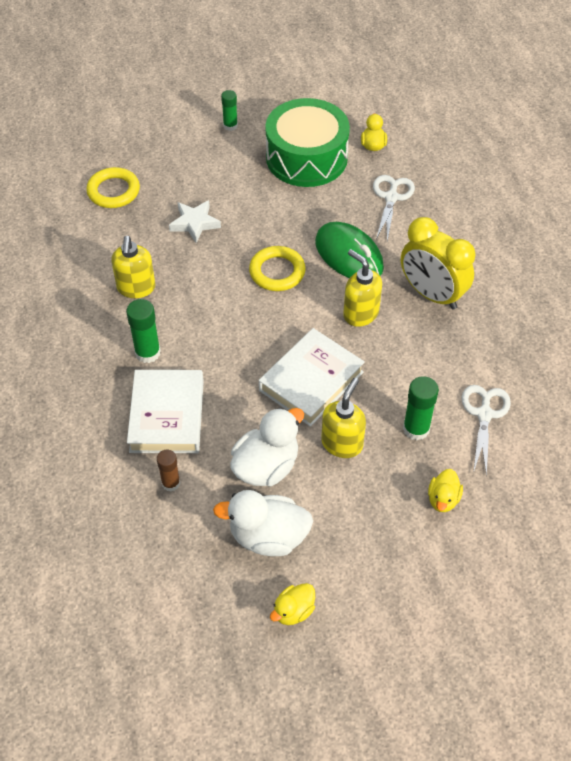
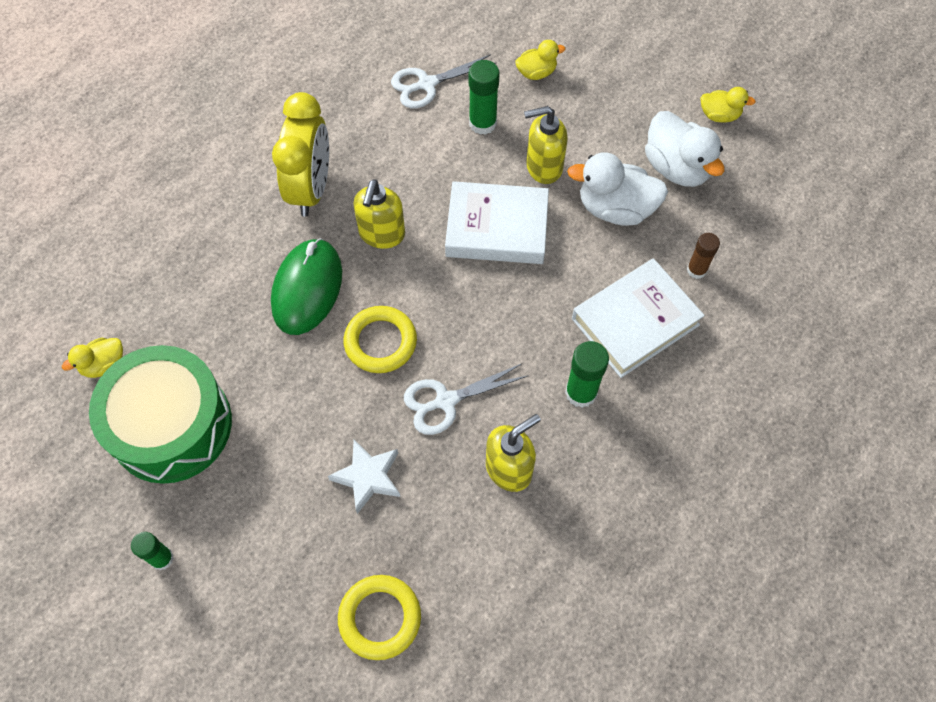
camera: 125 degrees left, 10 degrees up
(391, 197) = (187, 297): white scissors -> white scissors (445, 401)

